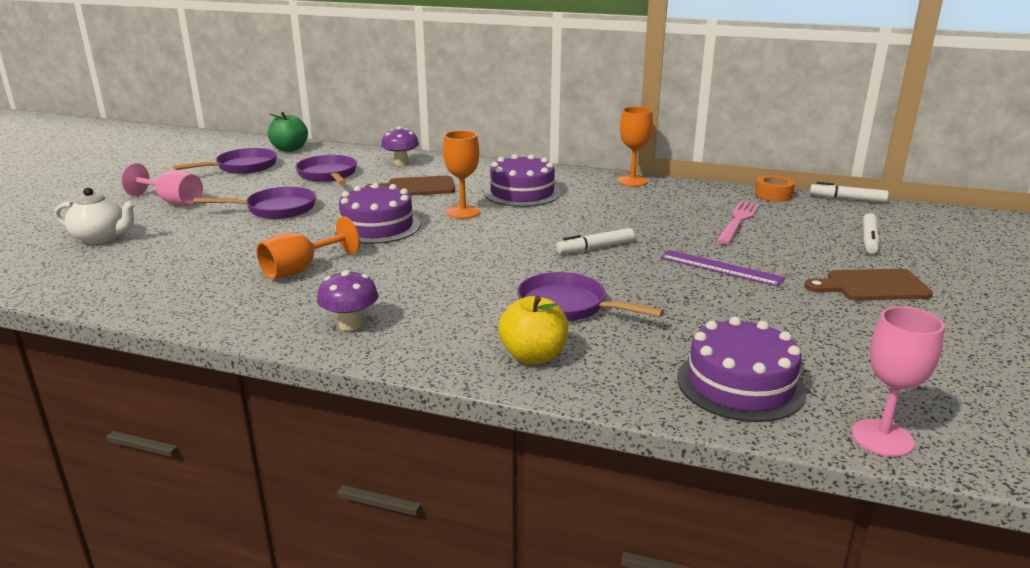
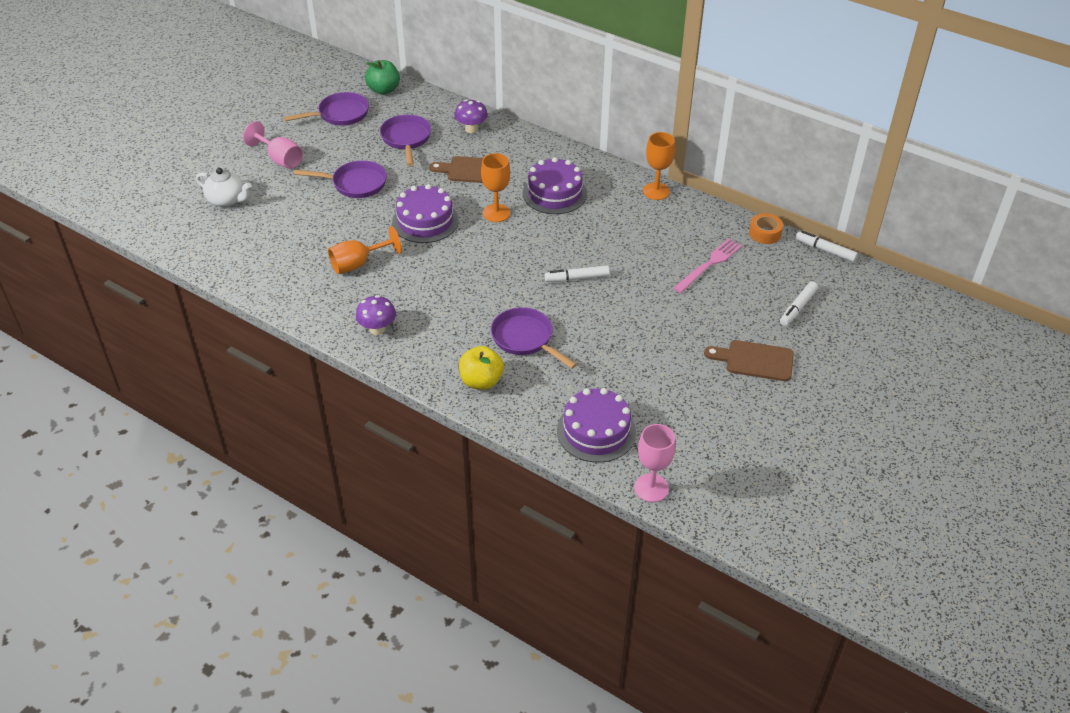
camera: 15 degrees right, 20 degrees up
(720, 268) = (657, 319): purple ruler -> none

